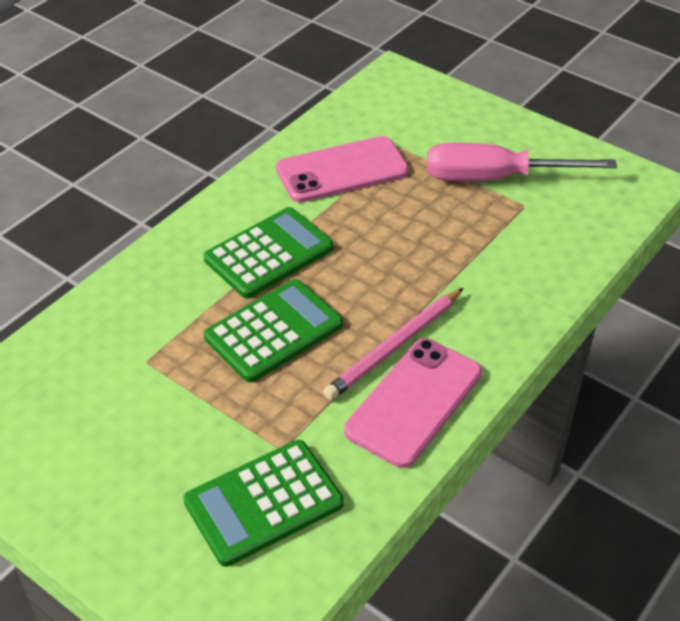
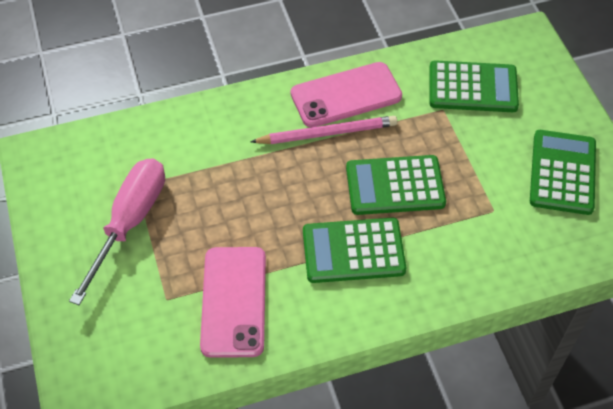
camera: 145 degrees left, 10 degrees up
(83, 447) = (562, 172): none -> green calculator
(342, 170) = (233, 301): pink phone -> pink phone turned 75 degrees clockwise
(494, 178) = (130, 222): pink screwdriver -> pink screwdriver turned 105 degrees counterclockwise

